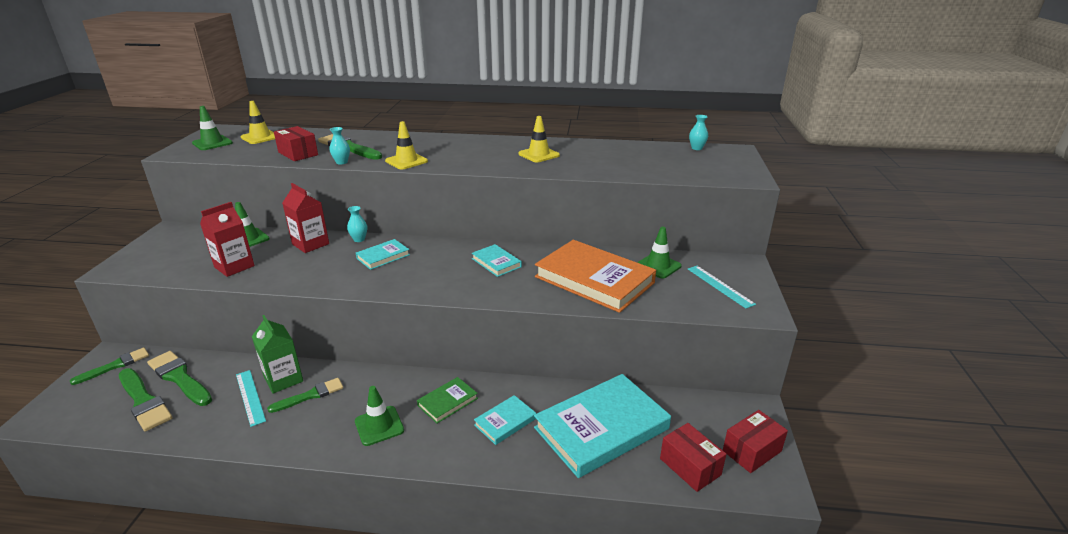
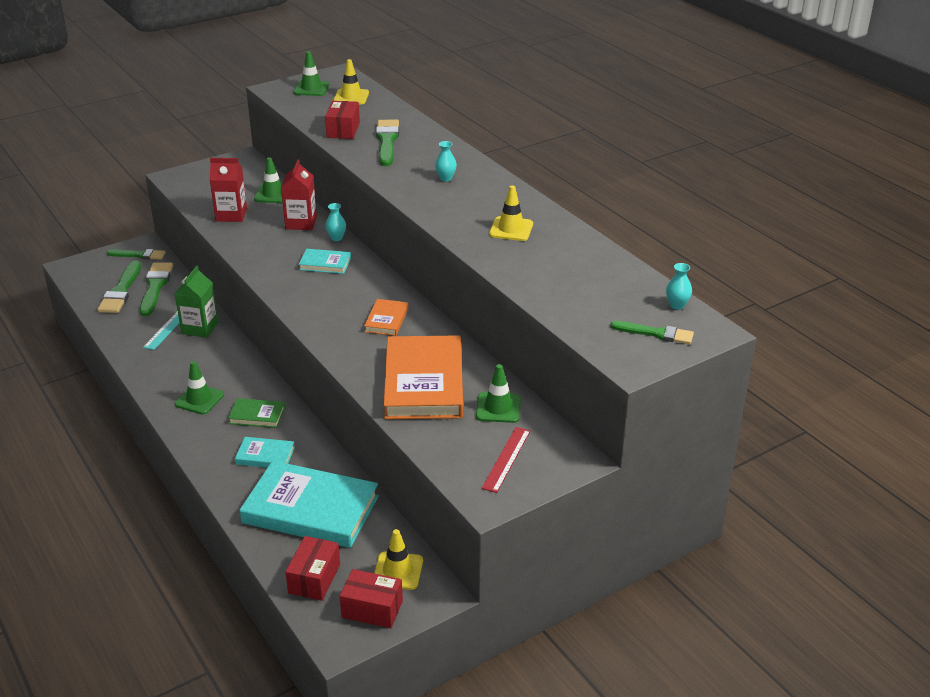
camera: 50 degrees right, 5 degrees up
(310, 395) = (197, 350): green brush -> green brush (656, 333)
(342, 162) = (353, 156): turquoise vase -> turquoise vase (446, 178)
(406, 161) = (397, 179): yellow traffic cone -> yellow traffic cone (398, 571)
(496, 263) = (386, 320): turquoise book -> orange book
(720, 286) = (506, 459): turquoise ruler -> red ruler

